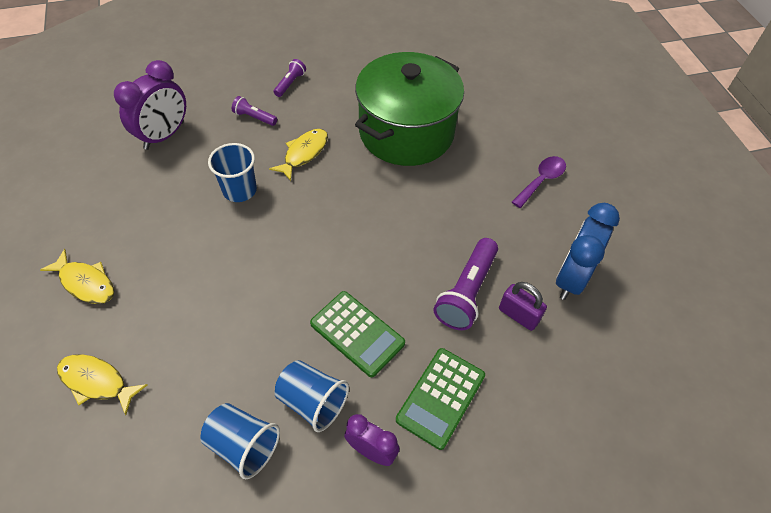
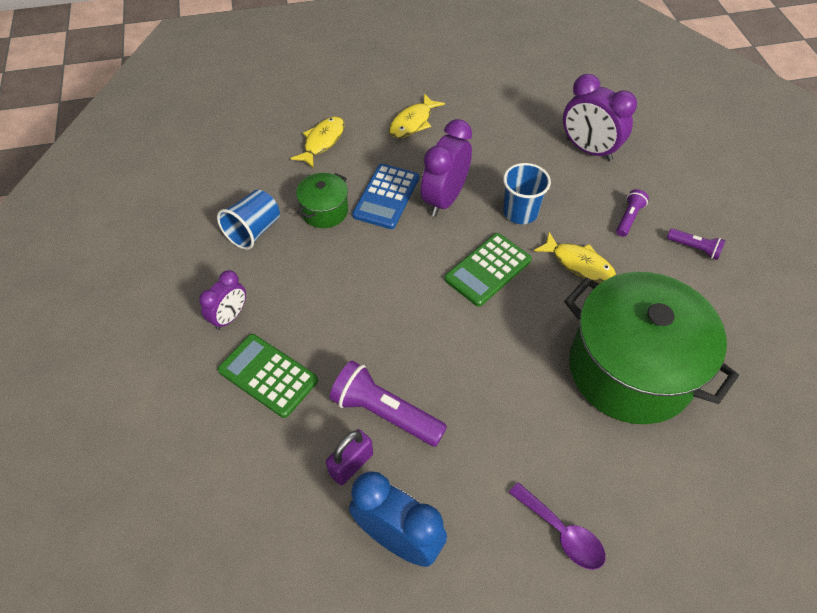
camera: 95 degrees right, 0 degrees up
(204, 304) = (386, 197): none -> blue calculator
(215, 251) = (444, 199): none -> purple clock
(219, 367) = (324, 211): none -> green pot
(312, 402) = (282, 275): blue cup -> none
(357, 333) = (345, 309): green calculator -> green calculator (488, 270)

